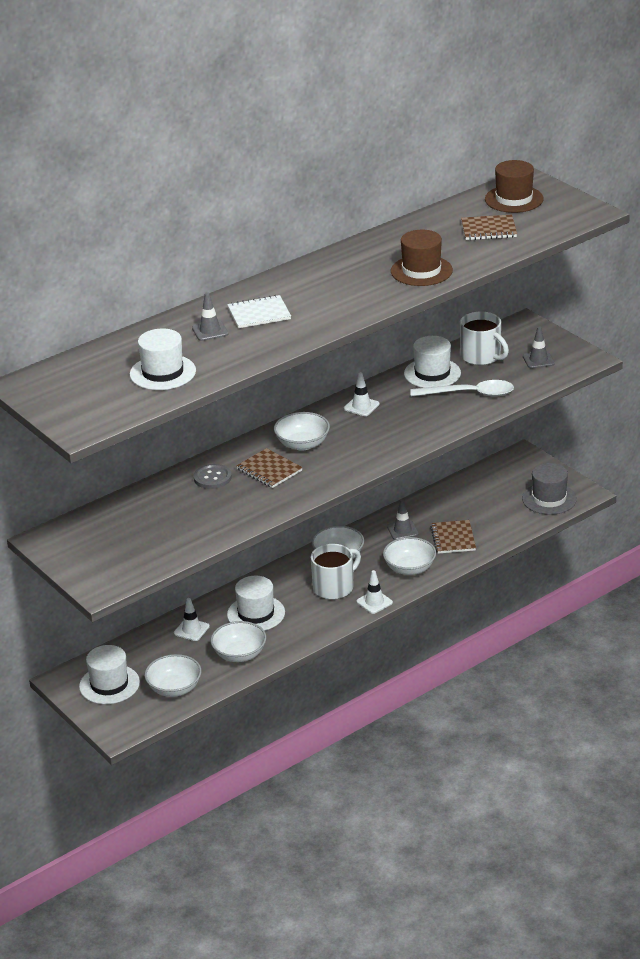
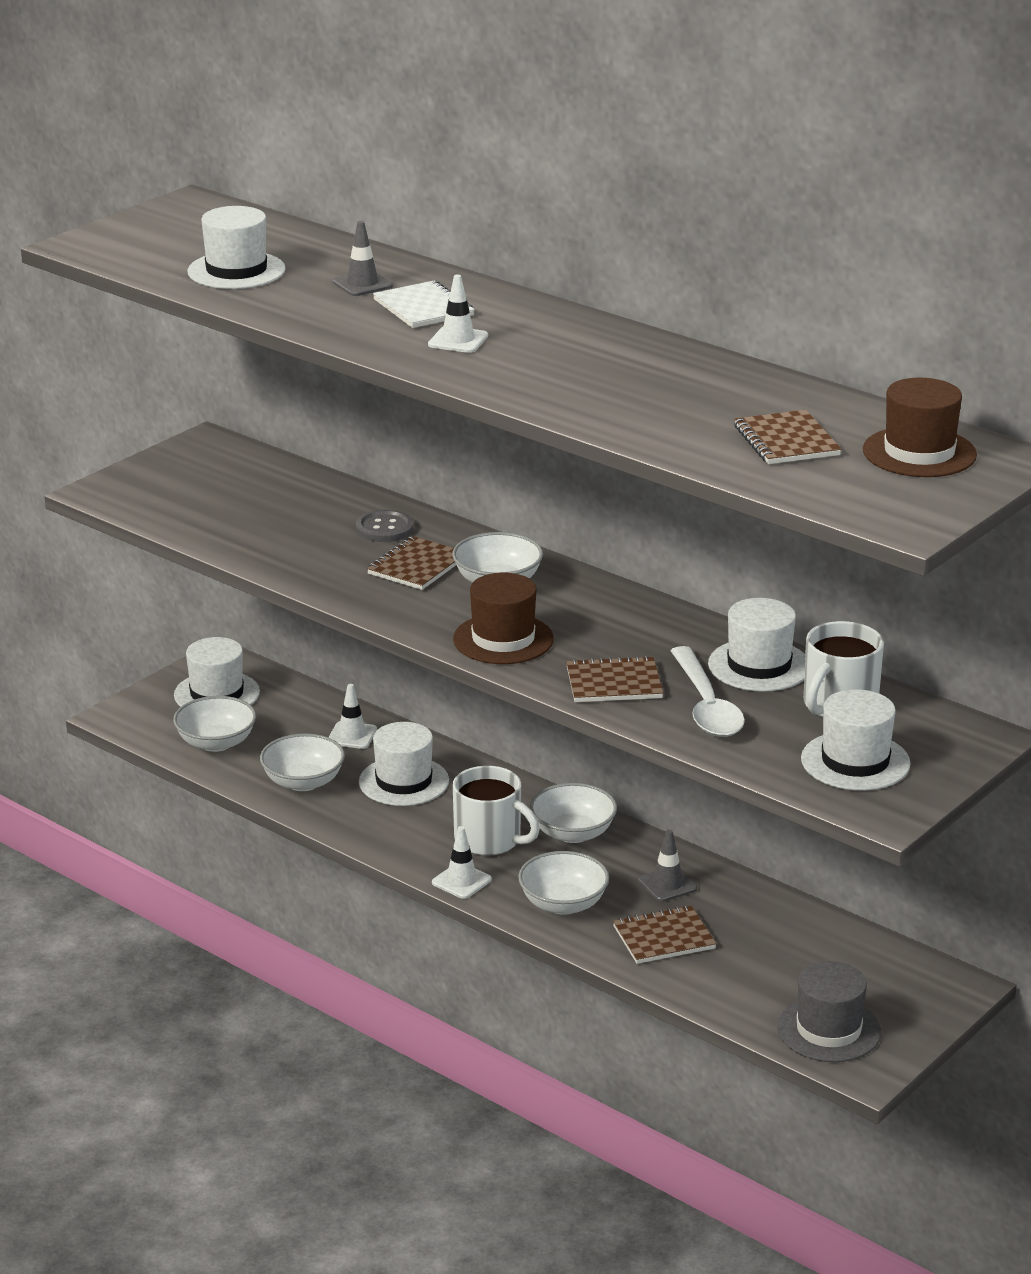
camera: 75 degrees right, 5 degrees down
(361, 406) = (627, 616): white traffic cone -> white traffic cone (458, 340)
(421, 271) = (607, 402): brown hat -> brown hat (503, 639)
(436, 419) = (614, 683): none -> brown notebook
(538, 360) = (855, 761): grey traffic cone -> white hat

